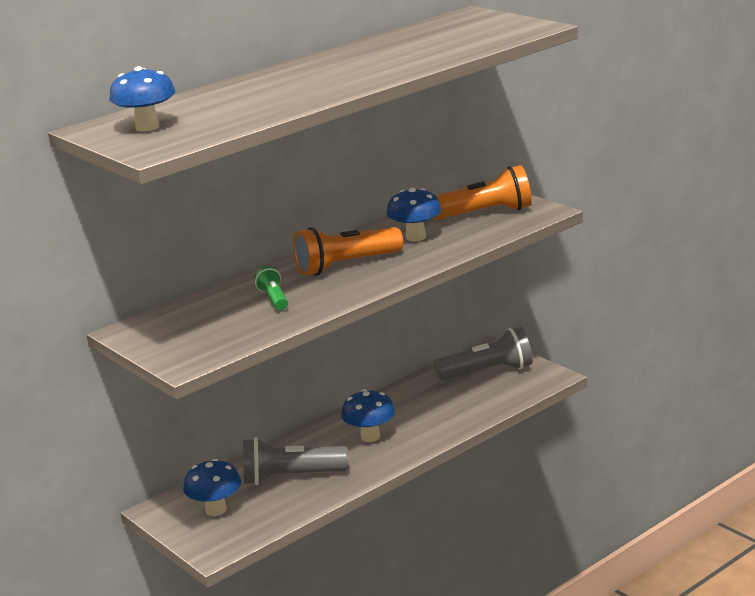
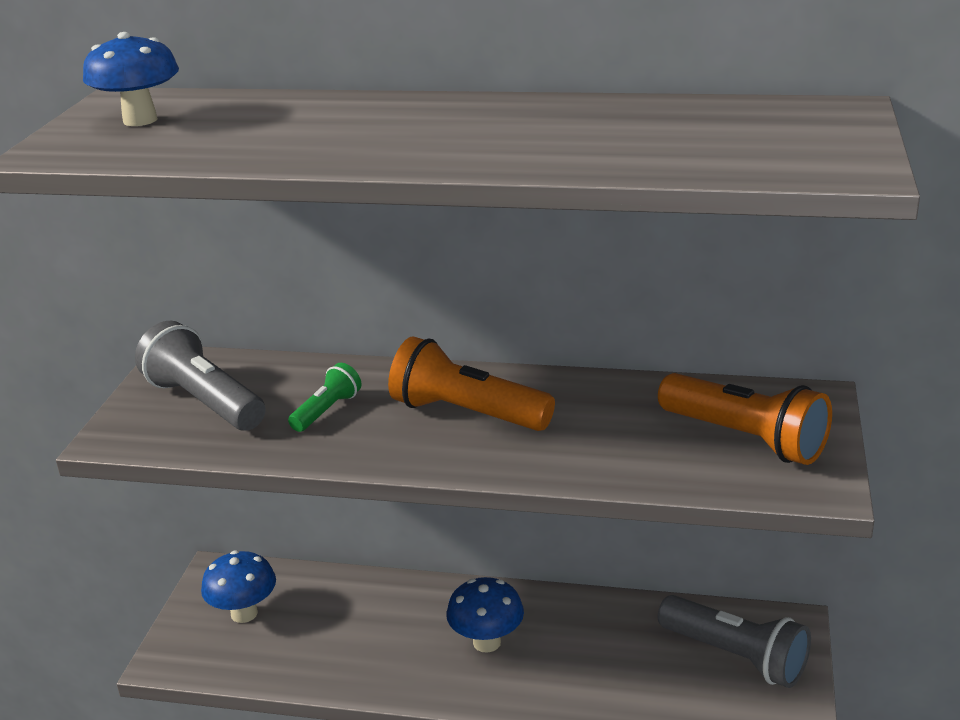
camera: 50 degrees right, 5 degrees up
(291, 477) = (349, 630): grey flashlight -> grey flashlight (204, 402)
(416, 237) = (605, 422): blue mushroom -> none

